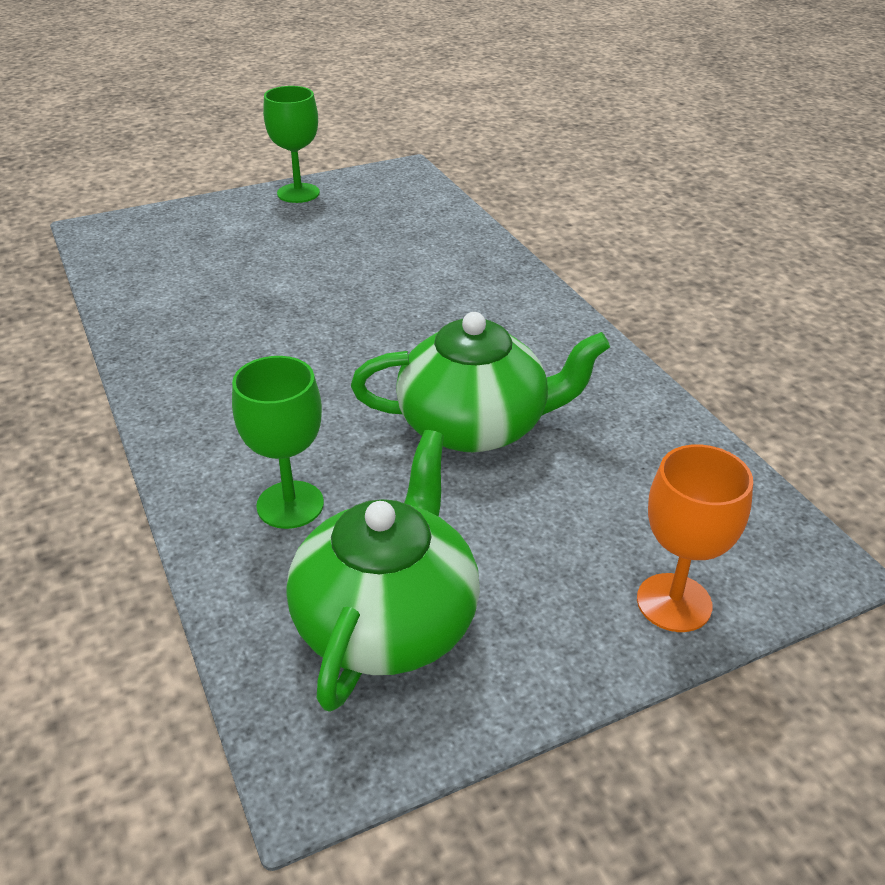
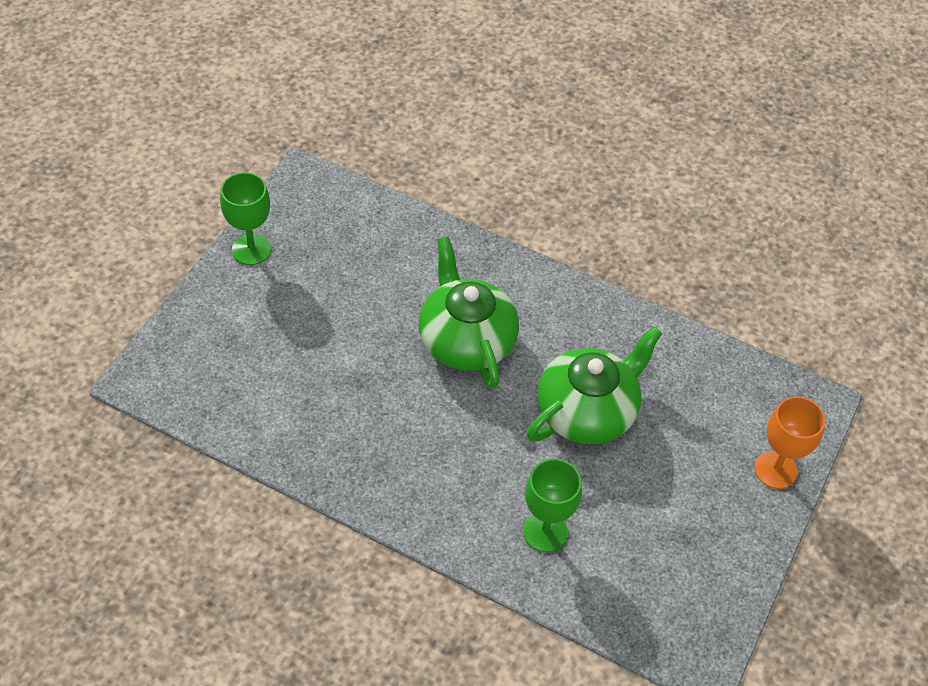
camera: 40 degrees left, 15 degrees up
(387, 620) = (661, 568): green teapot -> green teapot (466, 340)

